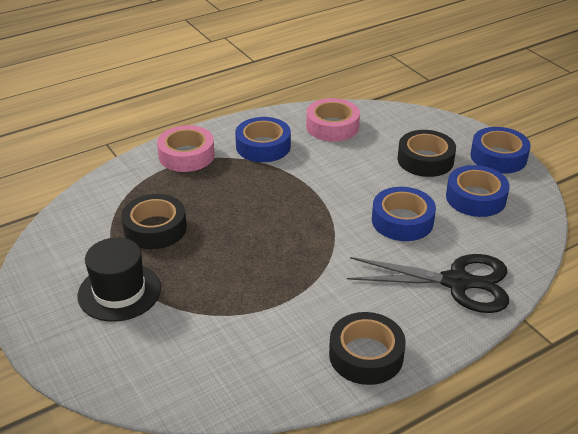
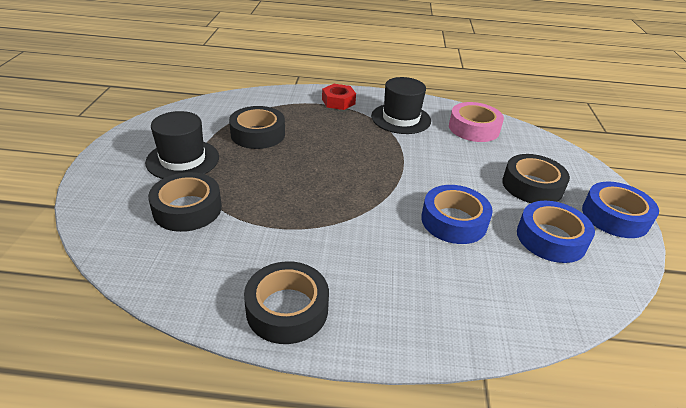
camera: 35 degrees right, 0 degrees up
(186, 155) = (338, 101): pink tape -> red nut
(189, 331) = (187, 209): none -> black tape
(263, 146) = (401, 118): blue tape -> black hat
(457, 282) = (447, 299): black scissors -> none

